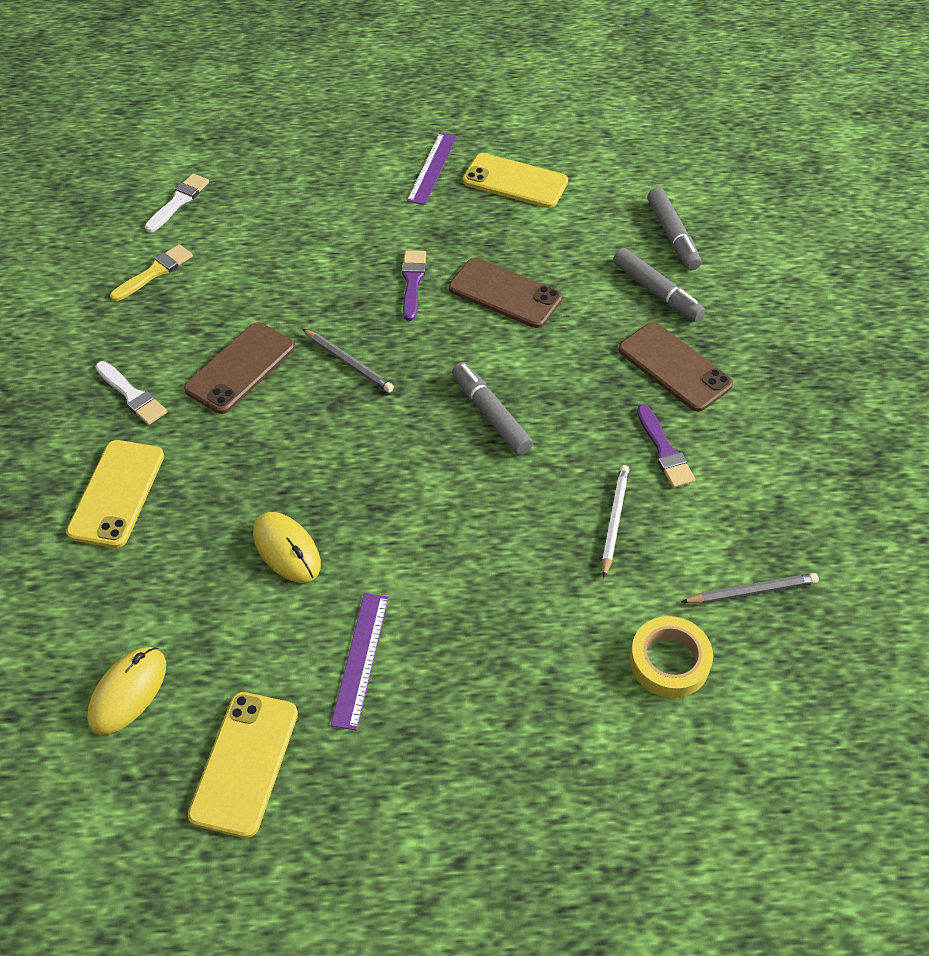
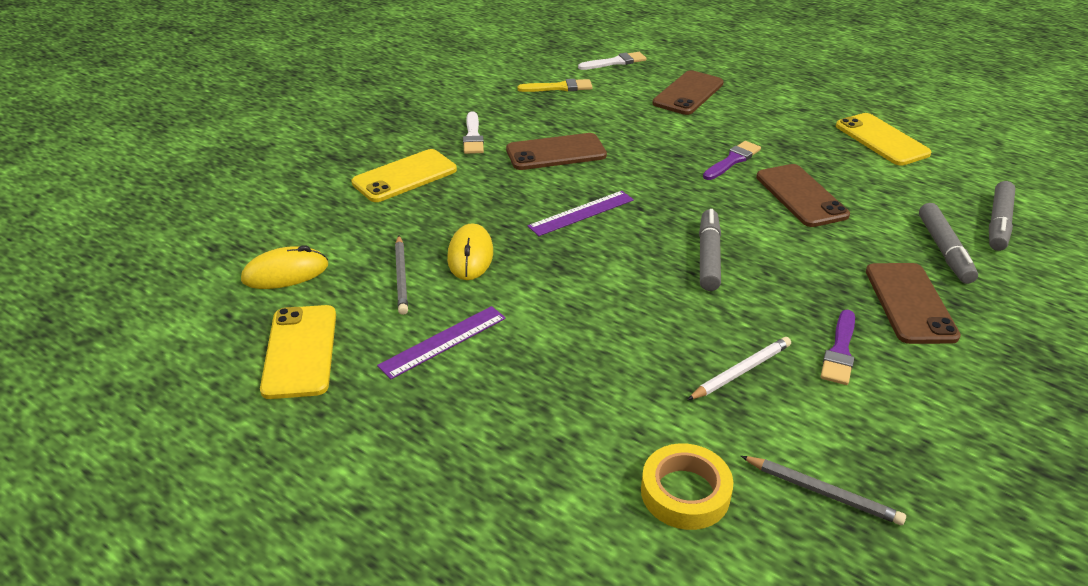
camera: 40 degrees right, 15 degrees down
(244, 763) = (300, 351): yellow phone -> yellow phone turned 60 degrees counterclockwise
(294, 210) = (688, 93): none -> brown phone
(349, 363) = (633, 182): grey pencil -> grey pencil (401, 277)
(432, 168) = (819, 109): purple ruler -> purple ruler (581, 213)

